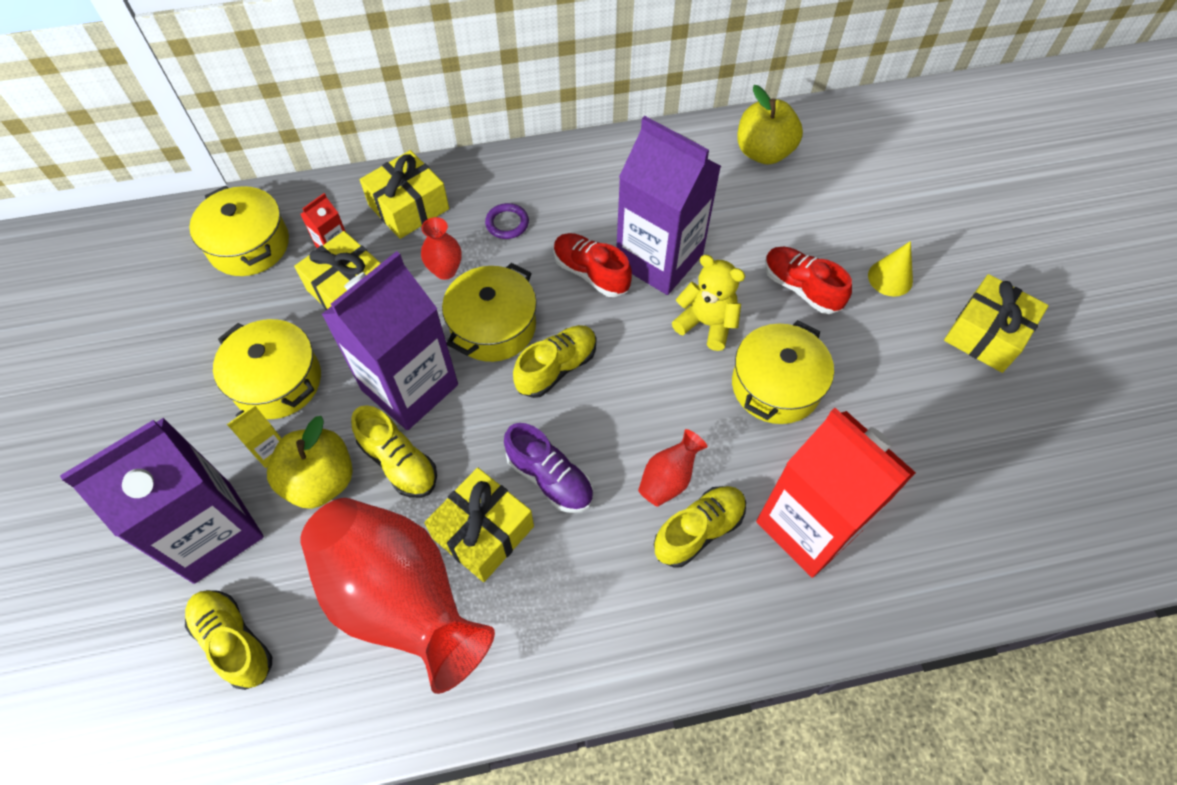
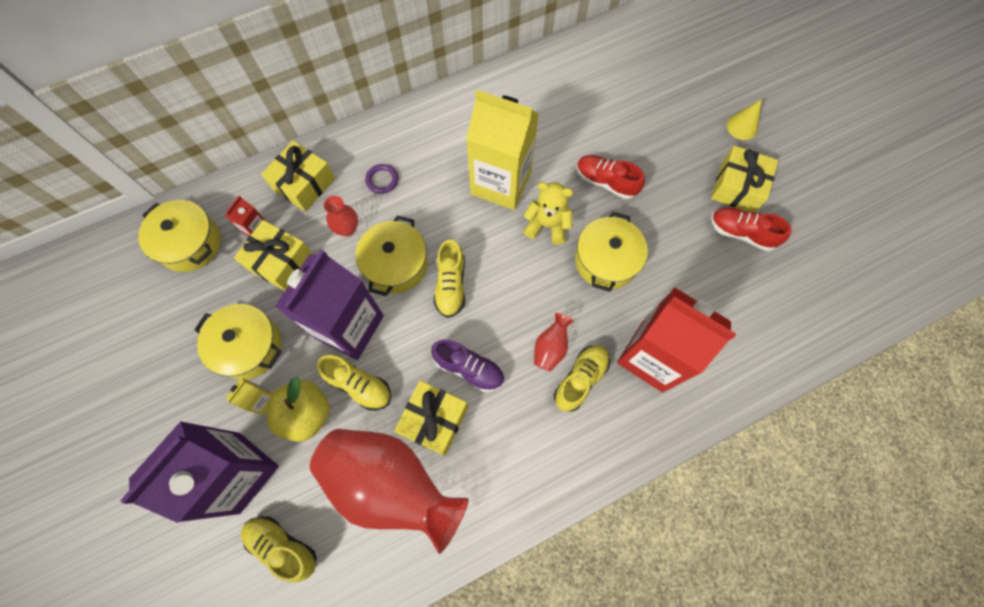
camera: 15 degrees left, 10 degrees up
(556, 368) = (451, 285): yellow shoe -> yellow shoe turned 150 degrees clockwise
(591, 273) = (455, 205): red shoe -> red shoe (741, 233)
(659, 259) = (501, 183): purple carton -> yellow carton
(763, 152) = (553, 80): yellow apple -> none
(890, 278) = (664, 160): yellow cone -> yellow cone (742, 126)

